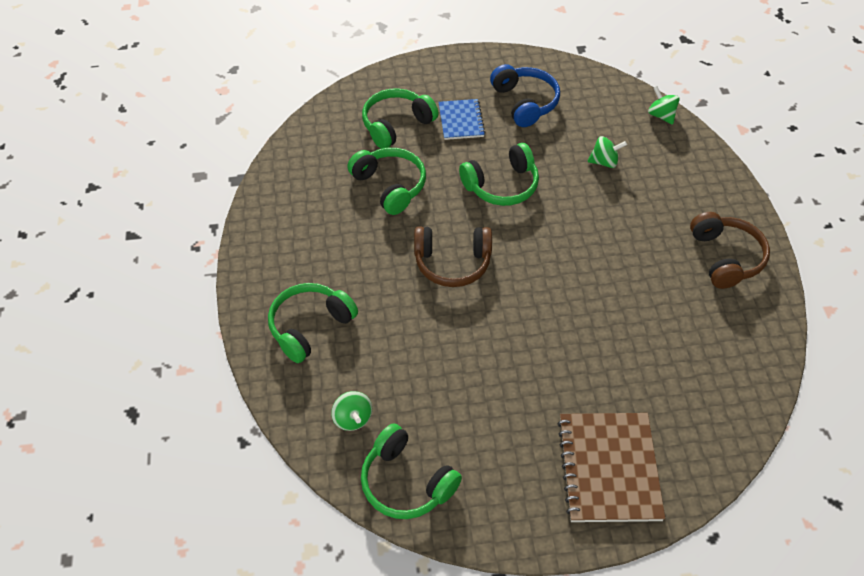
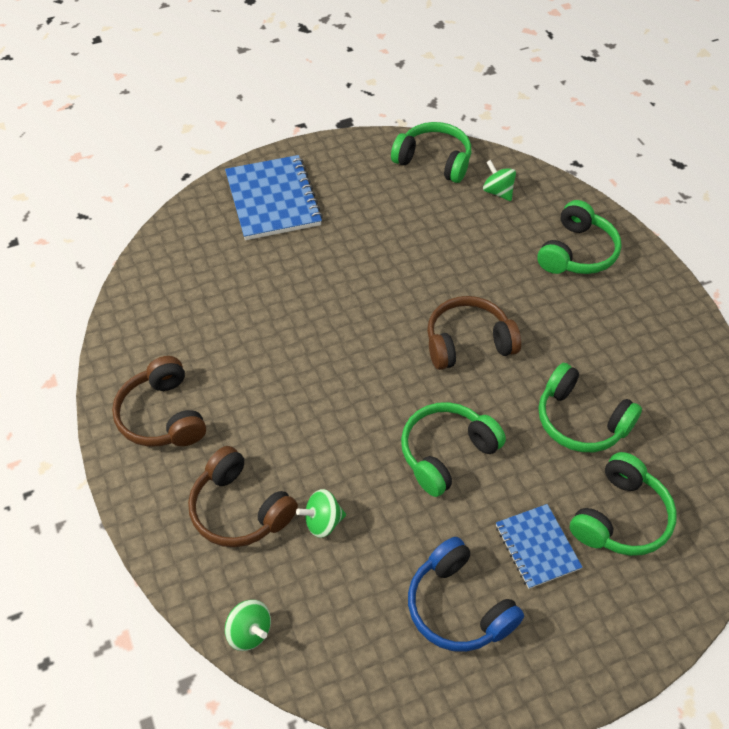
camera: 165 degrees right, 0 degrees up
(609, 468) = (273, 200): brown notebook -> blue notebook
(664, 181) = (239, 509): none -> brown headphones

